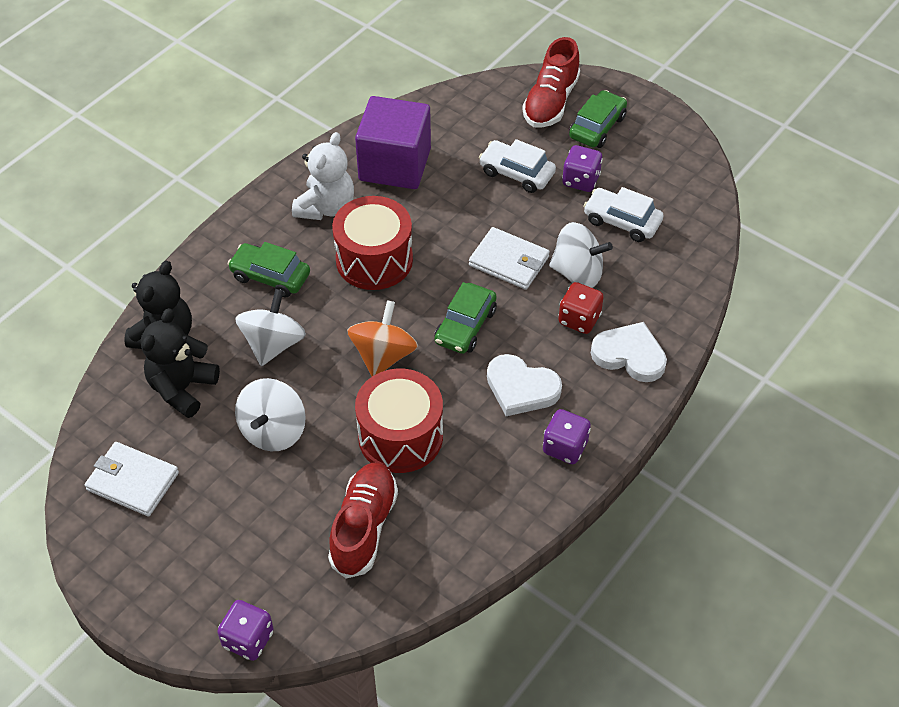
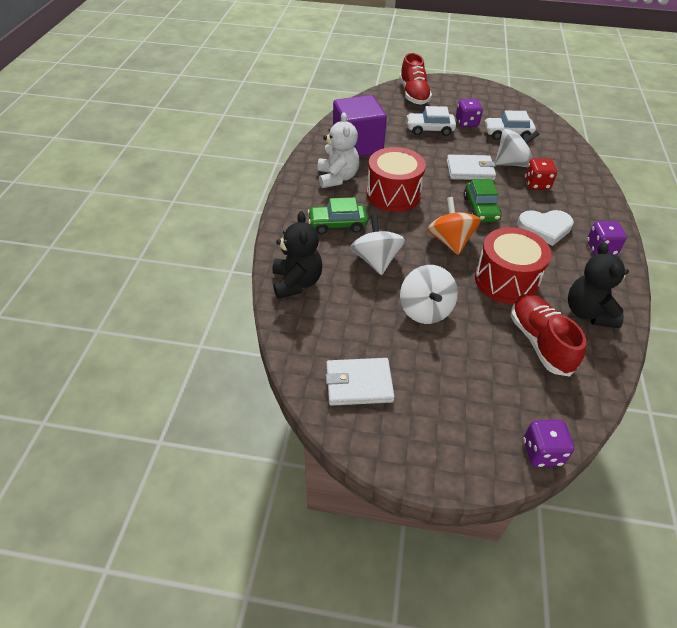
camera: 30 degrees left, 5 degrees down
(182, 388) = (339, 309): black teddy bear -> black teddy bear (588, 313)
(597, 127) = (449, 98): green car -> none
(629, 355) = (581, 191): white heart -> none

